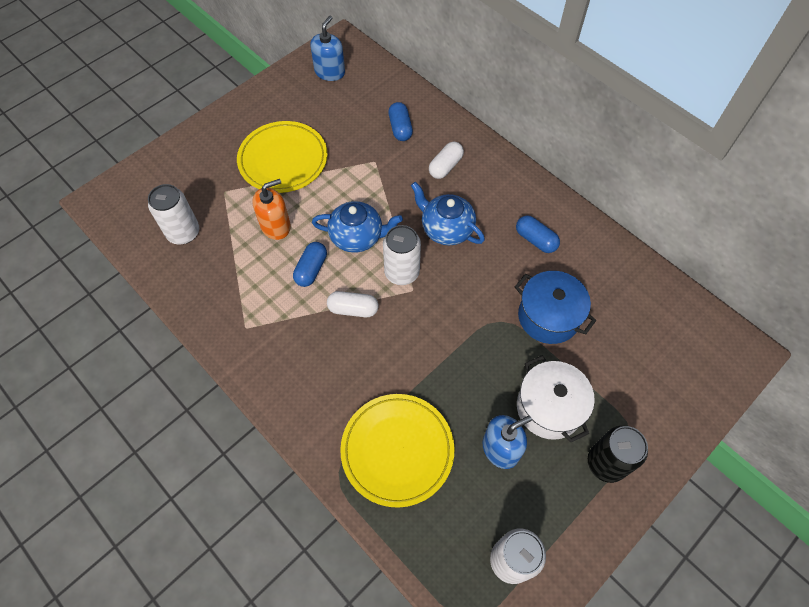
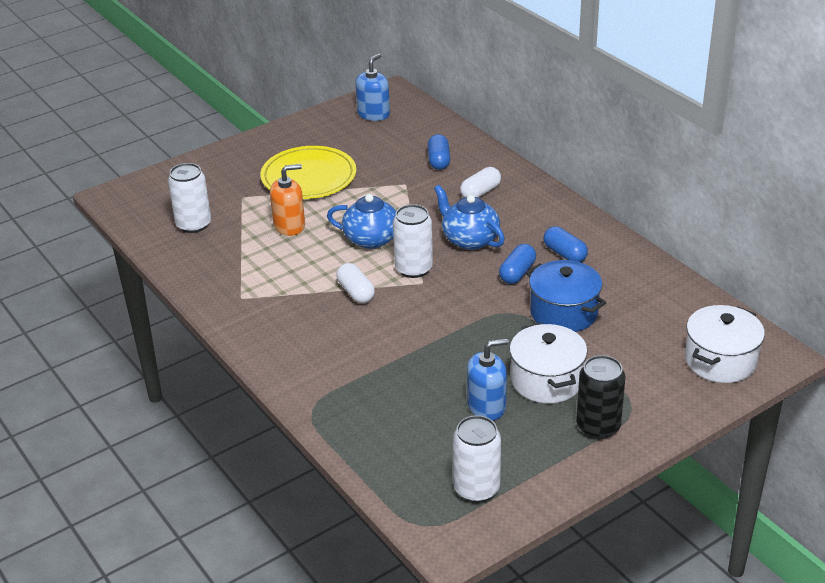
camera: 10 degrees right, 25 degrees down
(311, 269) = (319, 260): blue capsule -> blue capsule (517, 273)
(353, 309) = (356, 292): white capsule -> white capsule turned 45 degrees clockwise
(397, 450) = (377, 398): yellow plate -> none
(698, 364) = (720, 360): none -> white pot

